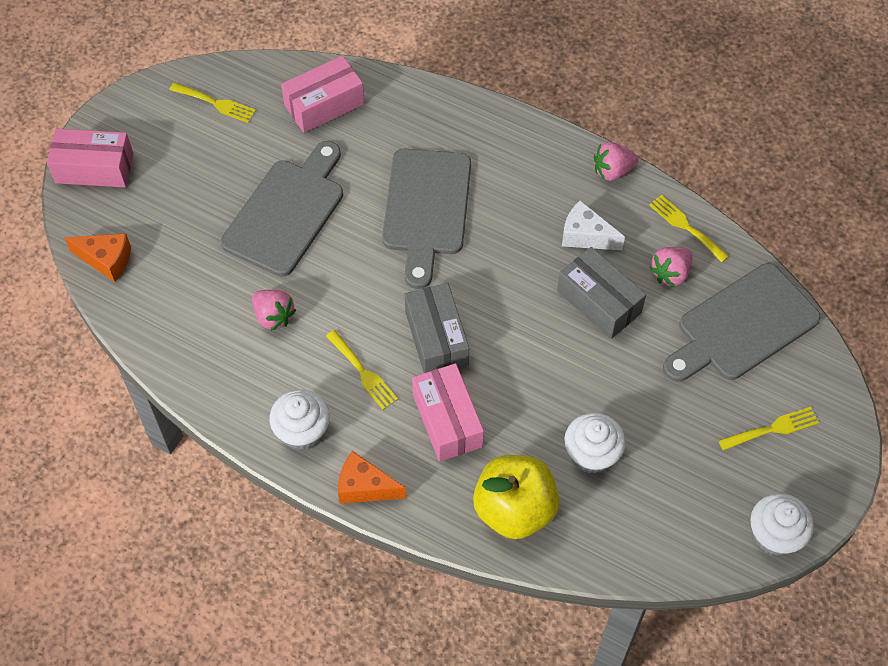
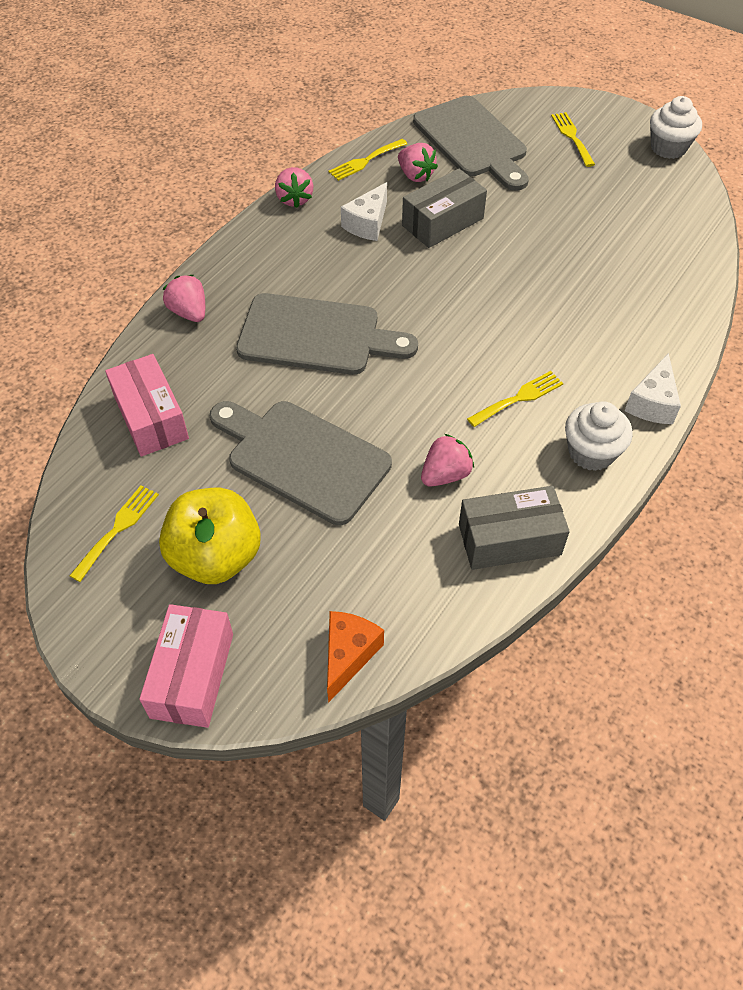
camera: 85 degrees left, 5 degrees down
(365, 487) = (652, 403): orange cheese -> white cheese
(436, 338) = (479, 338): grey box -> grey box (509, 539)
(445, 111) = (189, 312): none -> pink strawberry
(447, 420) = (573, 336): pink box -> none
(514, 510) = (664, 296): yellow apple -> yellow apple (216, 557)
(591, 454) = (603, 241): white cupcake -> none

